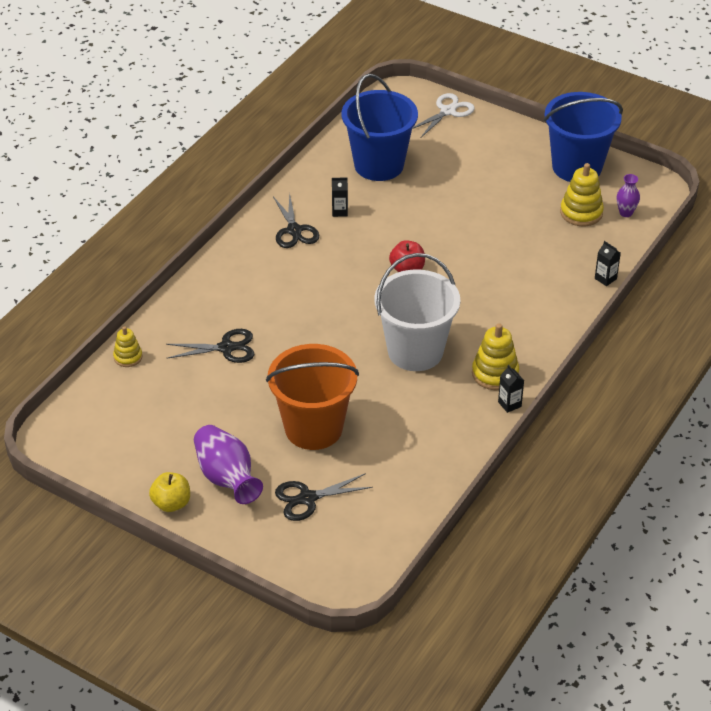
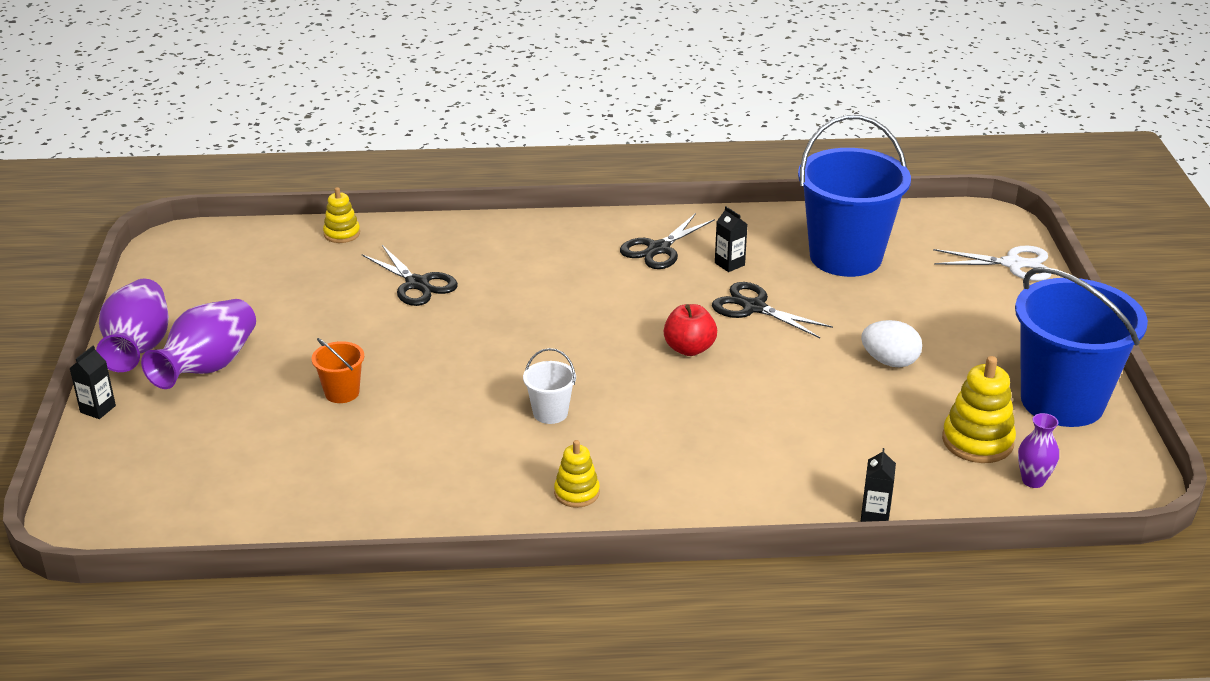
camera: 55 degrees right, 10 degrees down
(171, 503) = (139, 348): yellow apple -> purple vase
(307, 498) = (219, 436): black scissors -> black scissors (753, 307)
(313, 428) = (342, 393): orange bucket -> orange bucket, size x0.42
(415, 351) = (550, 413): white bucket -> white bucket, size x0.42
(490, 204) = (889, 362): none -> white egg
(495, 374) = (576, 493): yellow stacking toy -> yellow stacking toy, size x0.62
(509, 404) = (532, 528): black carton -> black carton (98, 409)

